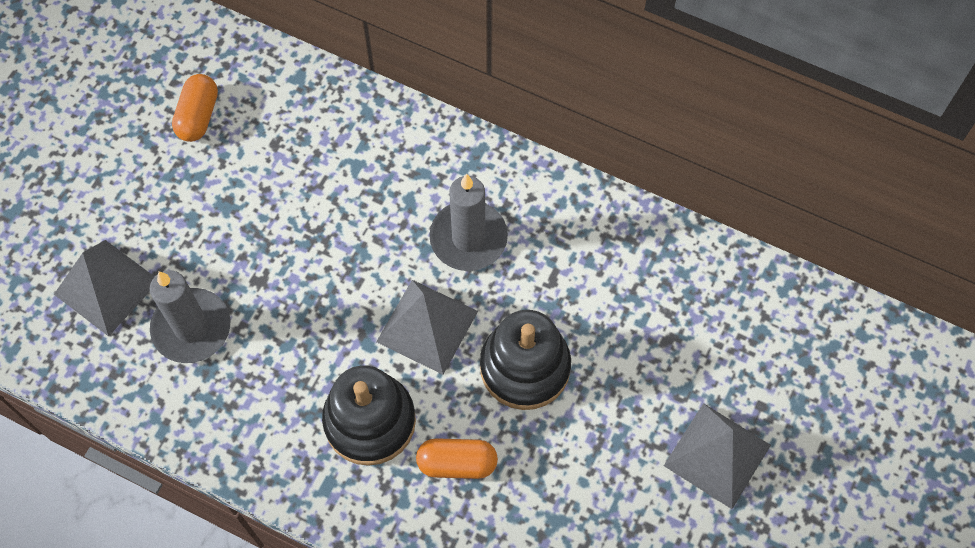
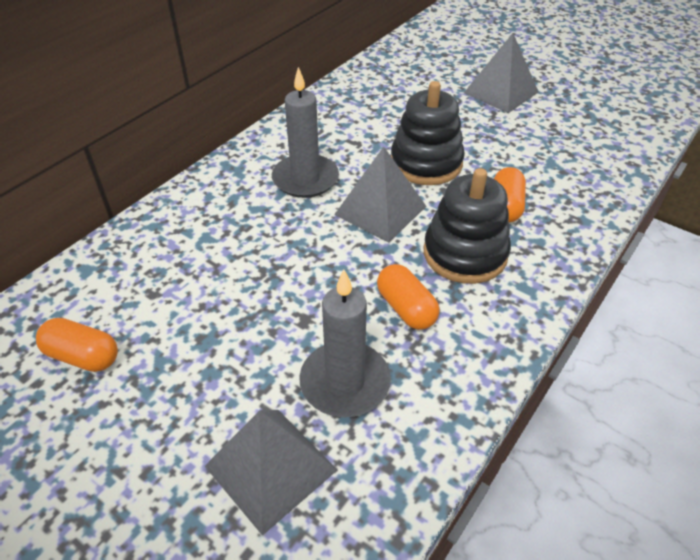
camera: 80 degrees left, 20 degrees down
(284, 369) = (406, 308): none -> orange capsule

